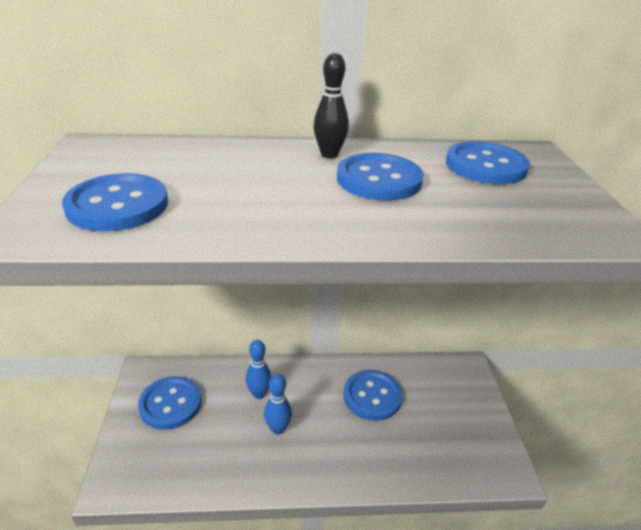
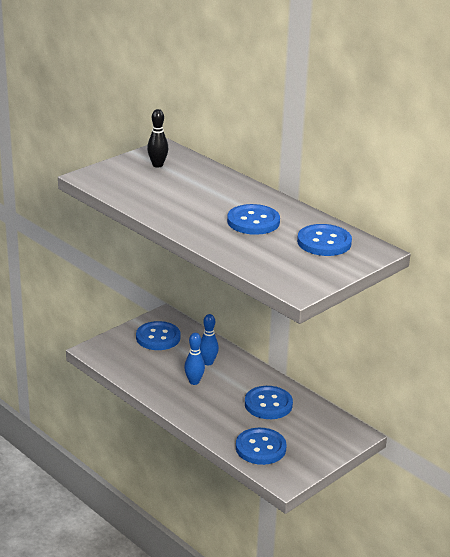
camera: 50 degrees right, 5 degrees down
(118, 205) = (131, 181): blue button -> blue button (260, 448)
(329, 154) = (259, 201): black bowling pin -> black bowling pin (157, 165)

